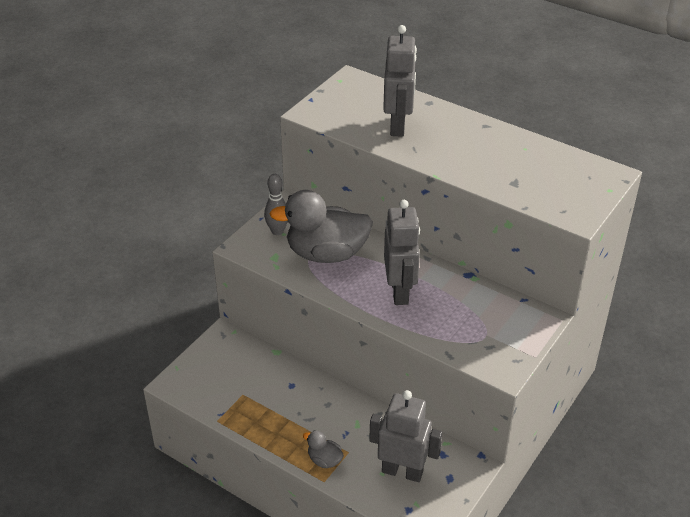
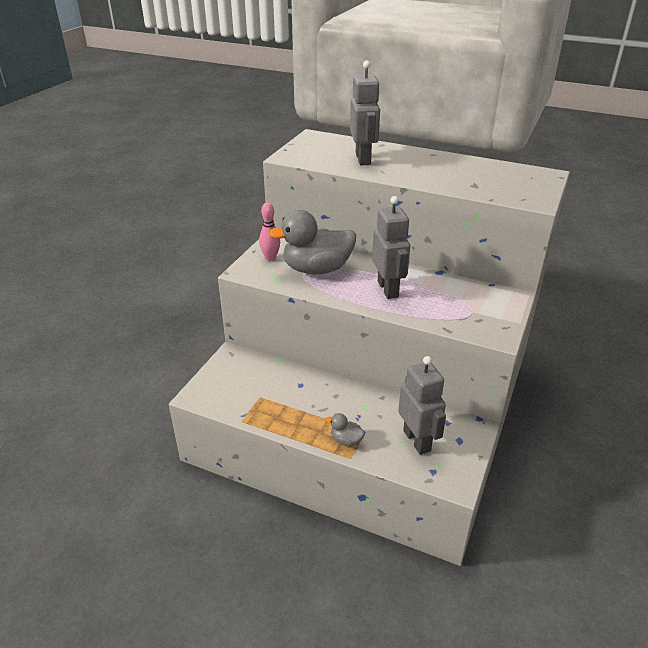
camera: 10 degrees left, 5 degrees down
(277, 231) = (270, 258): grey bowling pin -> pink bowling pin
(402, 471) = (417, 440): grey robot -> grey robot turned 60 degrees clockwise

